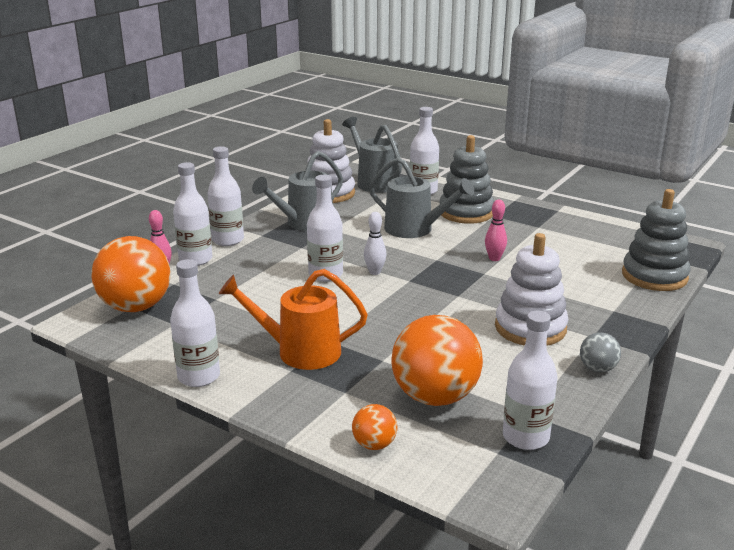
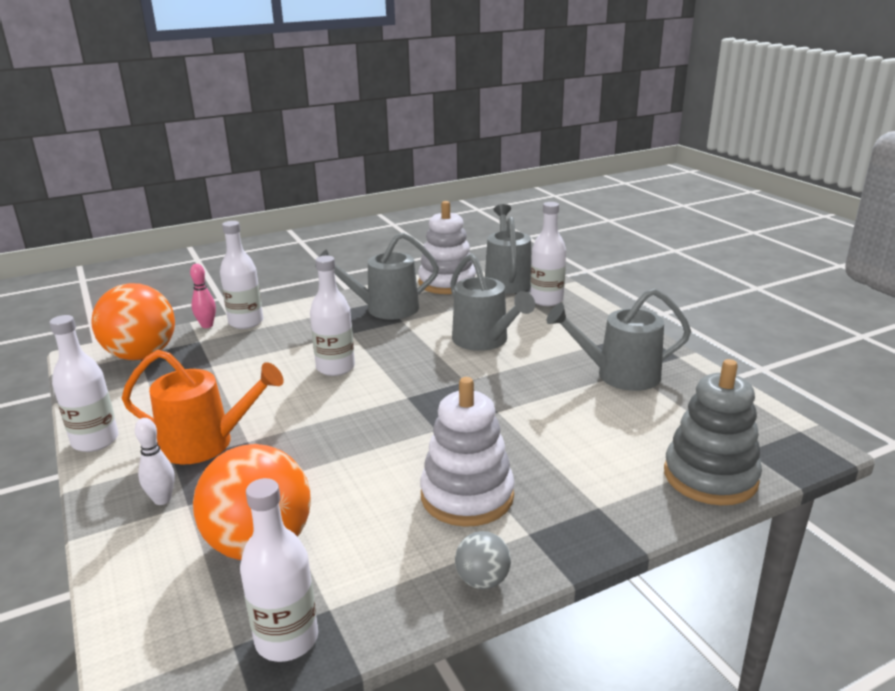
camera: 30 degrees right, 0 degrees up
(228, 240) = (296, 310): white bottle -> none
(299, 351) = (207, 444): orange watering can -> orange watering can turned 150 degrees clockwise
(374, 445) = (133, 578): orange ball -> none
(375, 272) = (385, 378): white bowling pin -> white bowling pin (162, 499)
(466, 212) = (564, 334): grey stacking toy -> none
(494, 258) = (530, 397): pink bowling pin -> none
(534, 231) = (619, 375): none -> grey watering can

